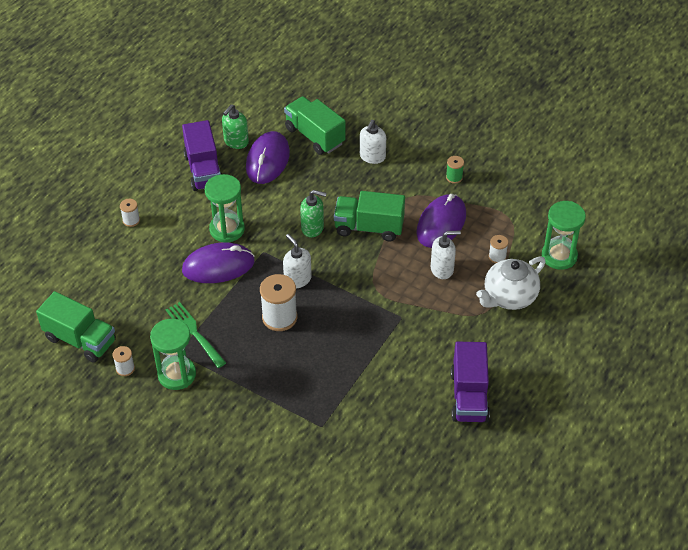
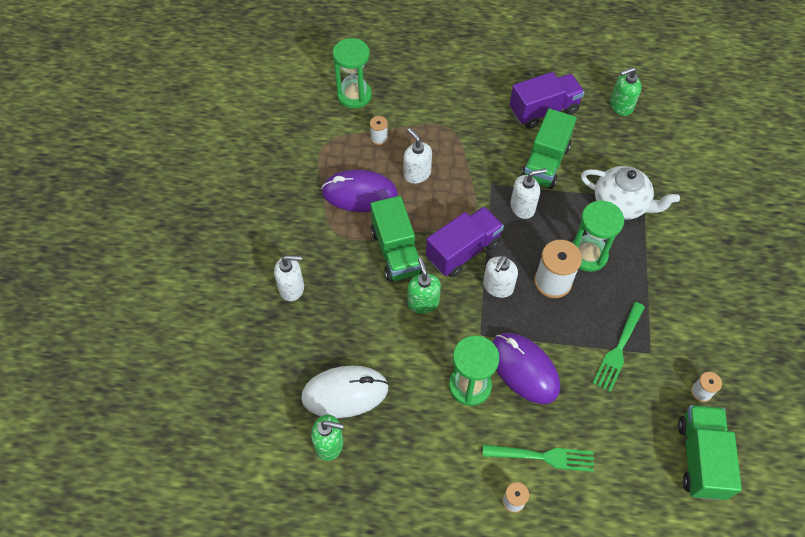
camera: 115 degrees left, 10 degrees up
(148, 249) = (543, 456): none -> green fork
(177, 374) = (674, 340): green hourglass -> green hourglass (588, 255)
(204, 170) = (394, 458): purple truck -> purple truck (463, 251)
(267, 160) = (345, 393): purple mouse -> white mouse
(314, 136) = (283, 360): green truck -> green truck (545, 163)
(364, 329) = (523, 207): none -> white soap dispenser
(442, 467) = (621, 106): none -> green soap dispenser
(454, 177) = (290, 204): green spool -> none
(509, 297) = (422, 116): white teapot -> white teapot (621, 204)

